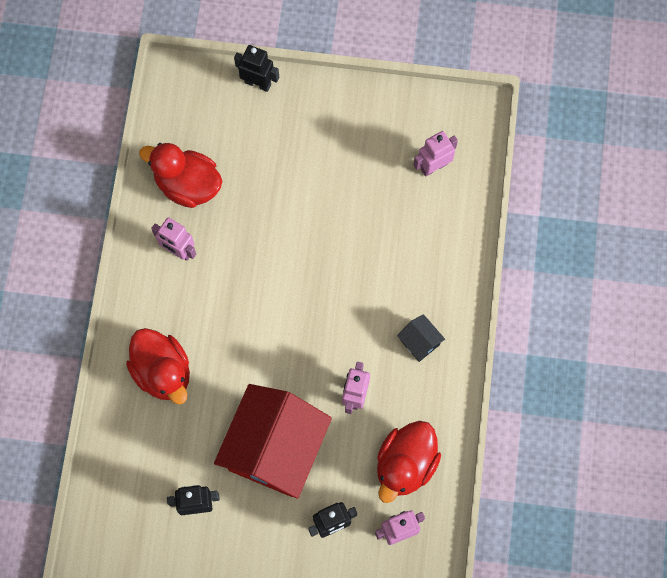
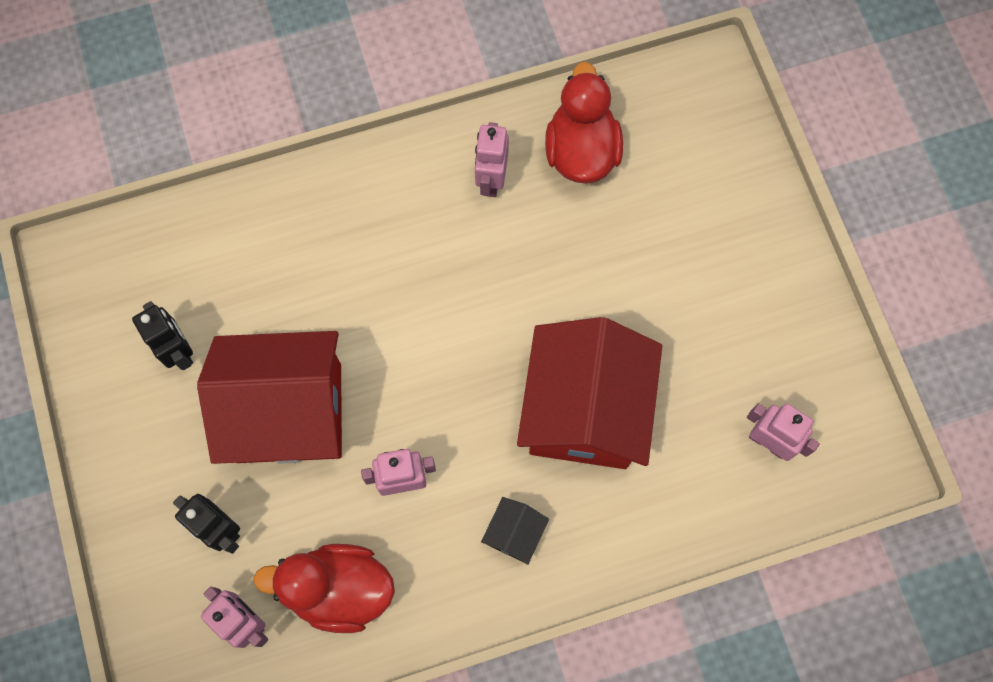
camera: 65 degrees right, 0 degrees up
(163, 372) = (329, 234): red duck -> none
(258, 83) = (760, 170): black robot -> none
(362, 265) = (584, 411): none -> red house

